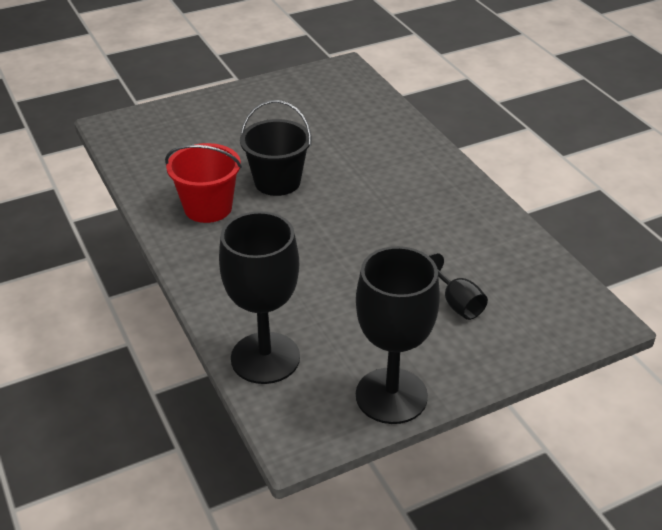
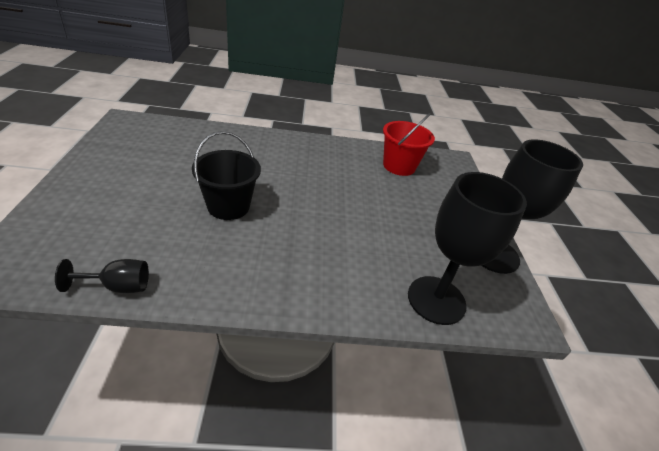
camera: 70 degrees left, 0 degrees up
(208, 208) = (222, 257): red bucket -> red bucket (399, 166)
(456, 303) = (419, 193): black goblet -> black goblet (118, 286)

